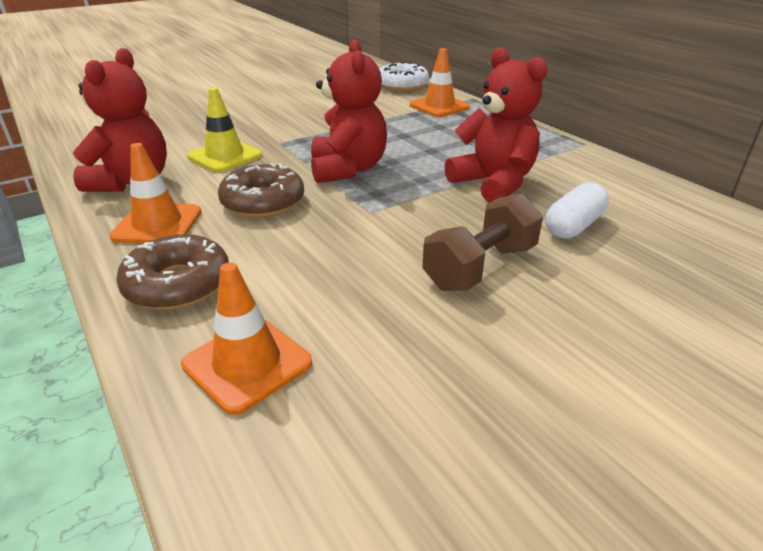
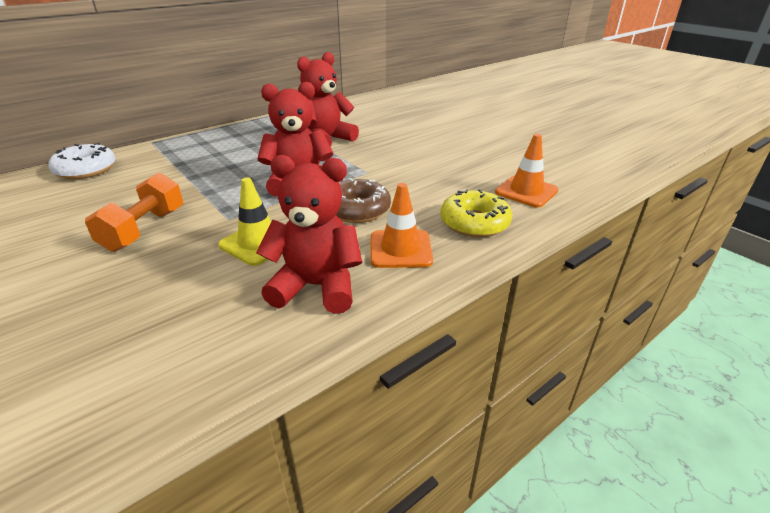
camera: 95 degrees left, 0 degrees up
(178, 284) = (474, 223): brown donut -> yellow donut
(277, 116) = (144, 229): none -> orange dumbbell
(439, 106) = (166, 153): orange traffic cone -> none
(480, 267) = (423, 145): brown dumbbell -> none
(573, 226) = (377, 125): white capsule -> none

